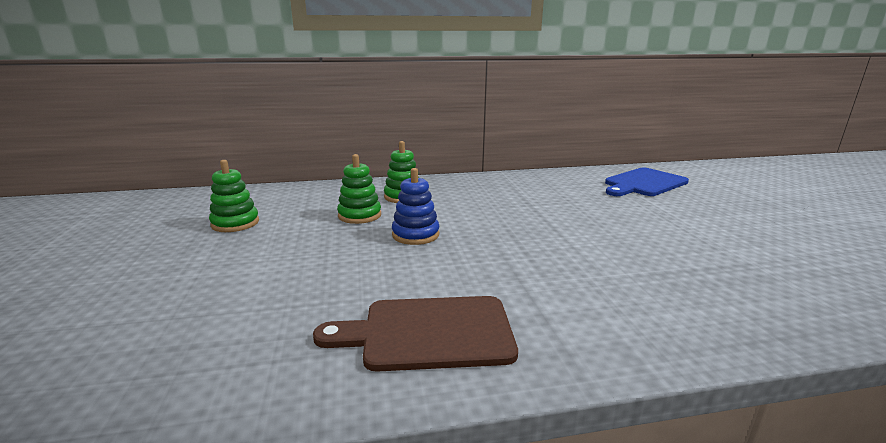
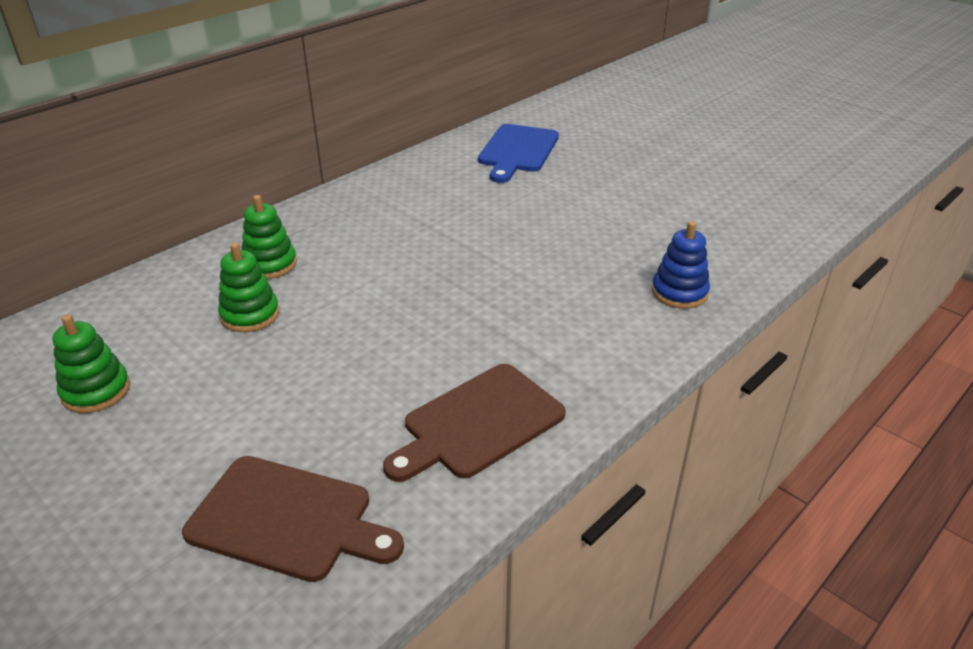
camera: 35 degrees left, 15 degrees up
(216, 333) = (287, 519): none -> brown cutting board
(415, 235) = (349, 318): blue stacking toy -> blue stacking toy (679, 292)

